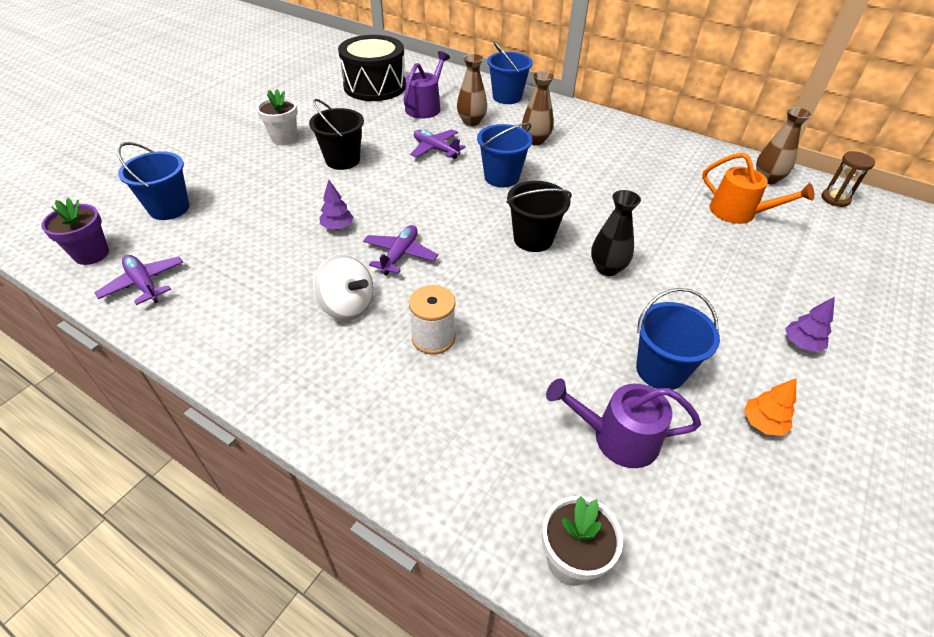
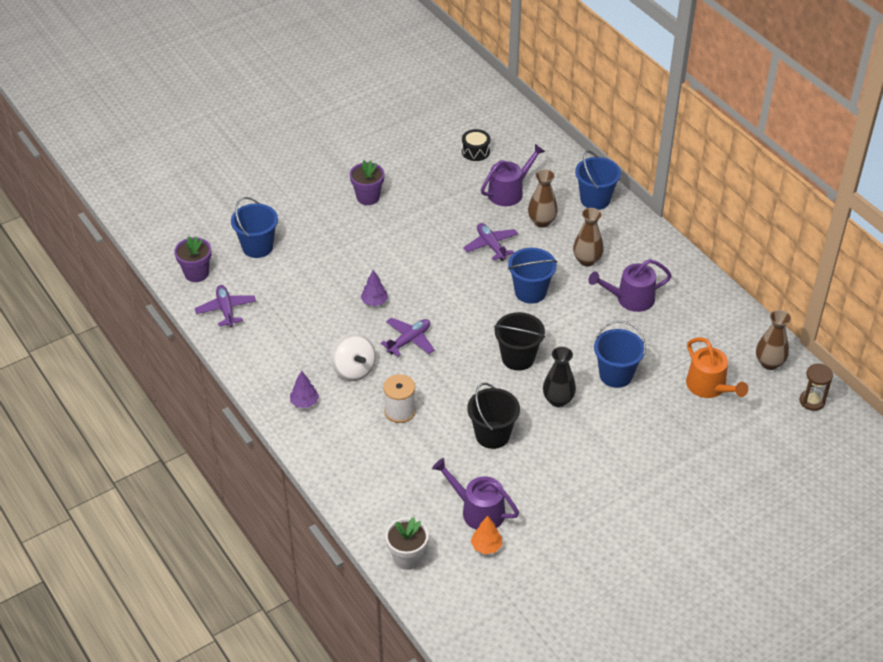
camera: 25 degrees right, 0 degrees up
(284, 138) = (368, 197): white flower pot -> purple flower pot
(342, 160) = (406, 235): black bucket -> black bucket (492, 435)
(375, 86) = (475, 151): black drum -> black drum, size x0.45
(600, 160) = (630, 299): none -> purple watering can
(660, 370) = (538, 482): blue bucket -> blue bucket (616, 375)
(762, 423) = (577, 535): orange tree -> orange tree (486, 546)
(801, 344) = (654, 500): purple tree -> purple tree (304, 402)

